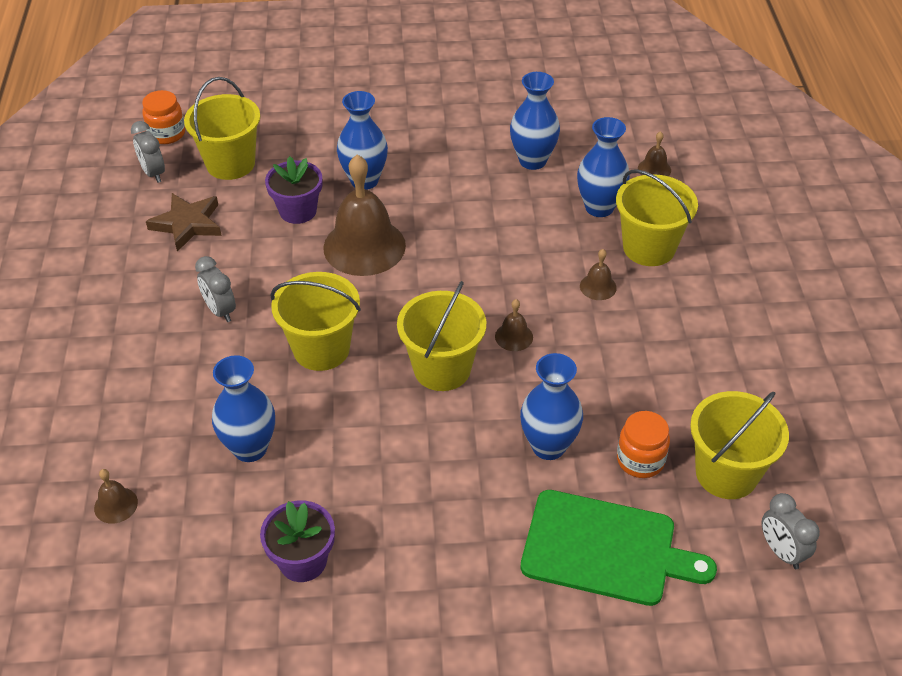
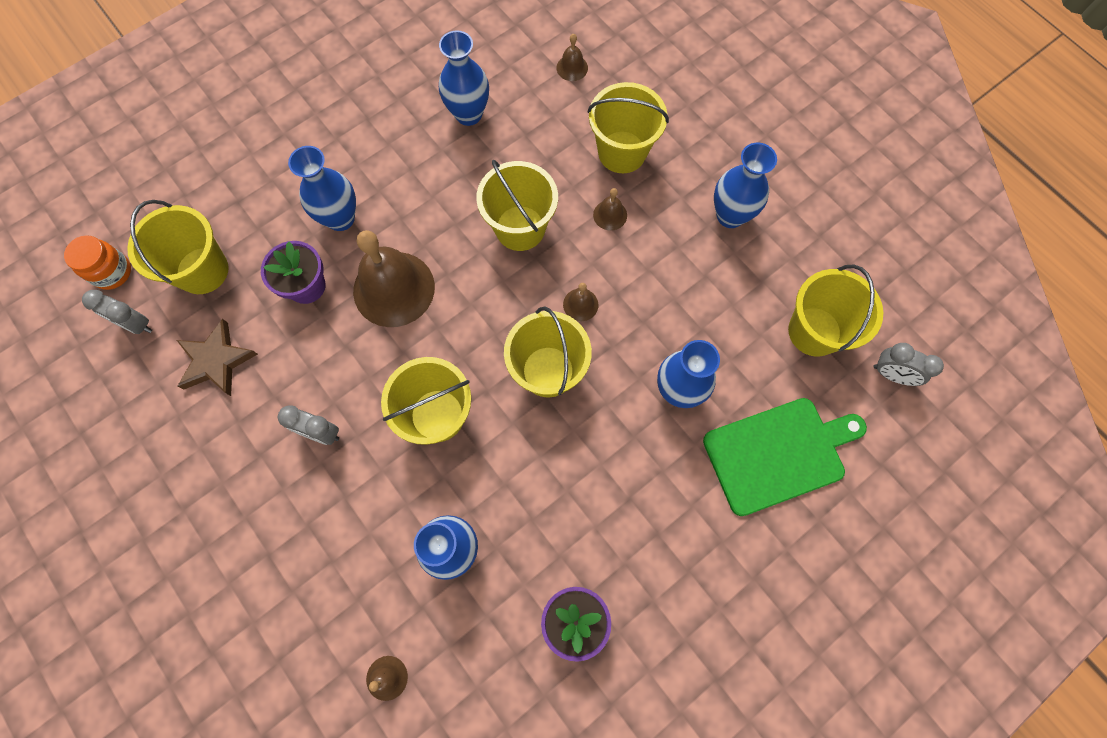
camera: 35 degrees left, 25 degrees up
(508, 257) = (520, 228): none -> yellow bucket
(599, 207) = (556, 133): blue vase -> blue vase (730, 215)
(640, 460) = (750, 359): orange jar -> none

